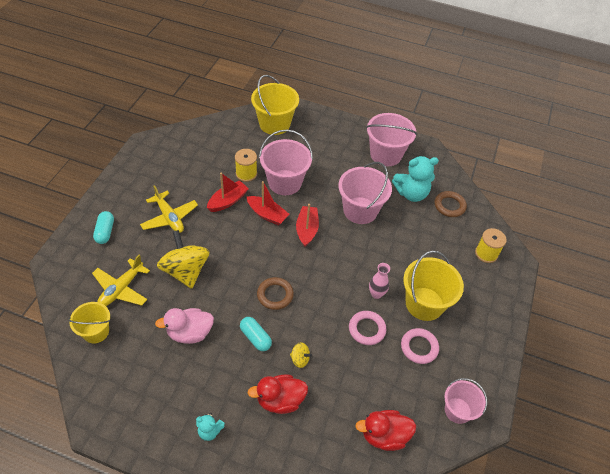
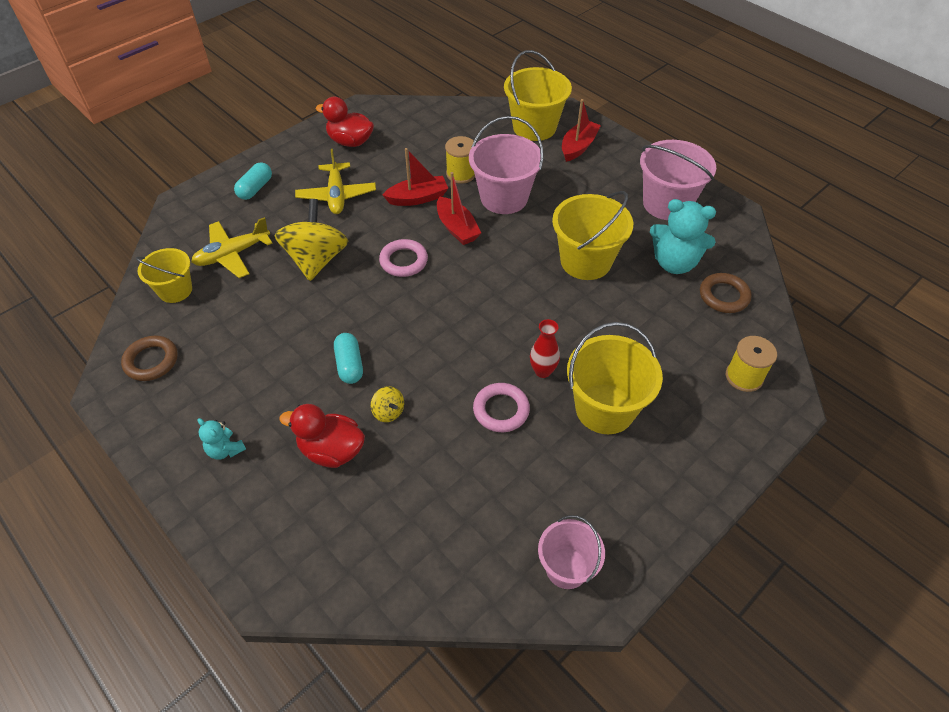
camera: 30 degrees right, 0 degrees up
(190, 333) = (276, 330): pink duck -> none
(275, 295) = (406, 324): brown ring -> brown ring (151, 361)
(307, 229) = (497, 261): red boat -> red boat (578, 147)
(360, 210) = (585, 261): pink bucket -> yellow bucket
(376, 294) = (542, 371): pink vase -> red vase
(384, 435) = (439, 553): red duck -> red duck (350, 141)
(419, 347) = (561, 462): pink ring -> pink ring (403, 261)

